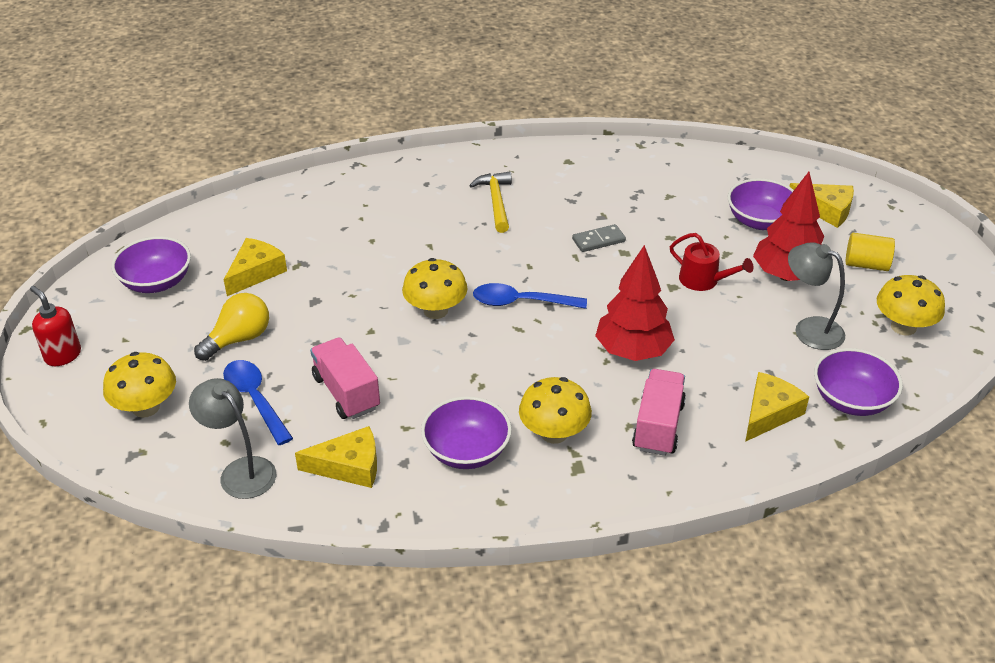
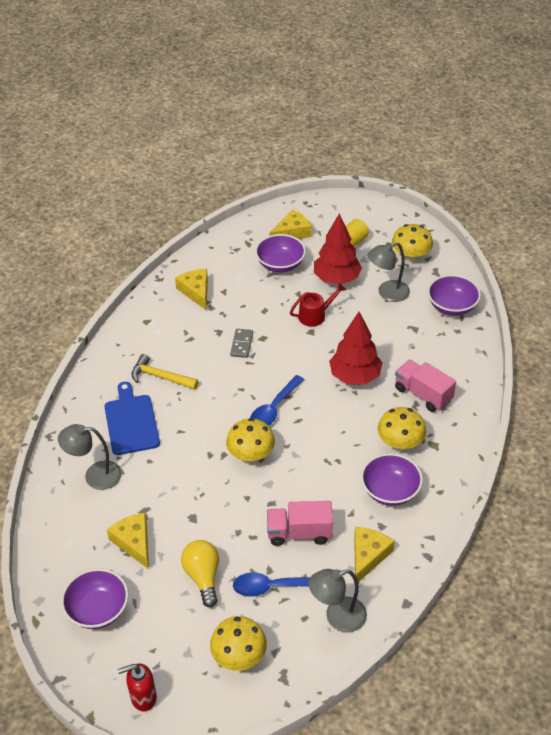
camera: 60 degrees left, 5 degrees up
(326, 212) = (95, 475): none -> grey lamp
(416, 207) = (131, 422): none -> blue cutting board
(769, 413) = (441, 343): yellow cheese -> yellow cheese (196, 291)

